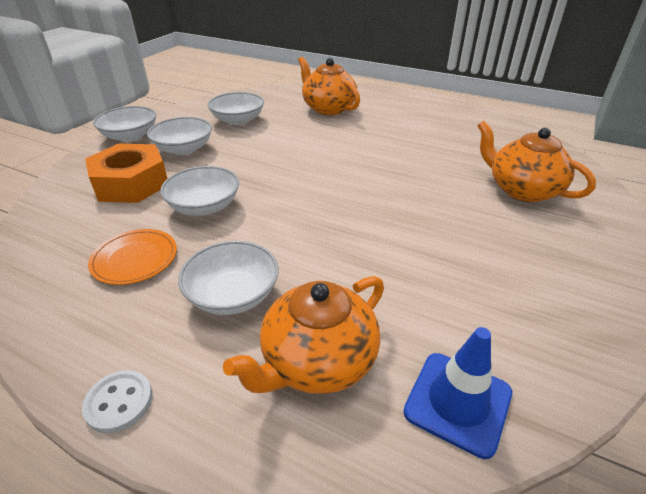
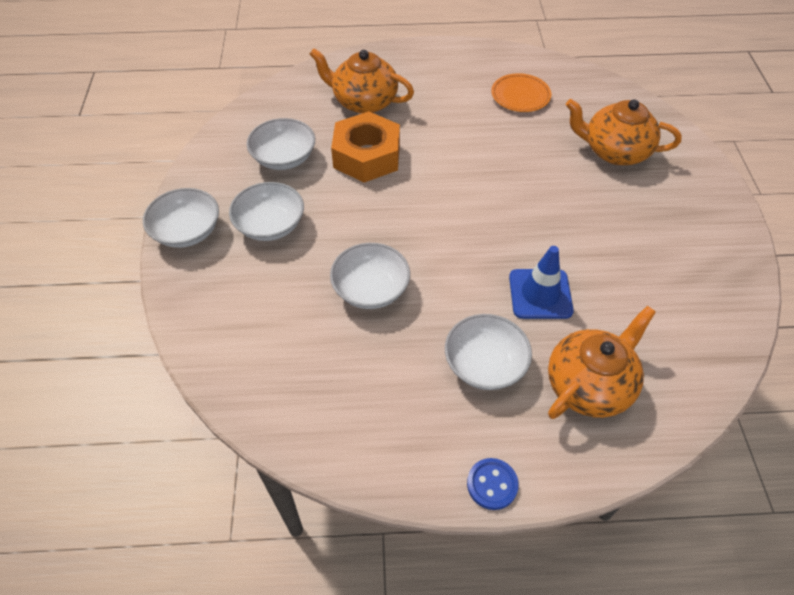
camera: 30 degrees left, 15 degrees up
(119, 402) = (492, 484): white button -> blue button
(131, 183) = (267, 294): orange nut -> orange nut (366, 156)
(135, 259) = (371, 373): orange plate -> orange plate (520, 95)
(317, 361) = (589, 385): orange teapot -> orange teapot turned 150 degrees counterclockwise
(458, 402) = (690, 367): blue traffic cone -> blue traffic cone (540, 294)

